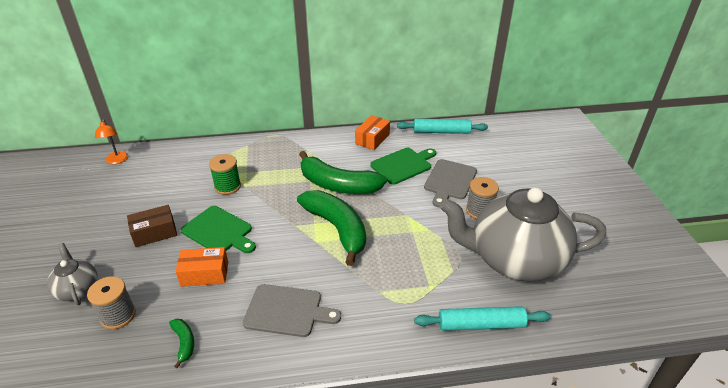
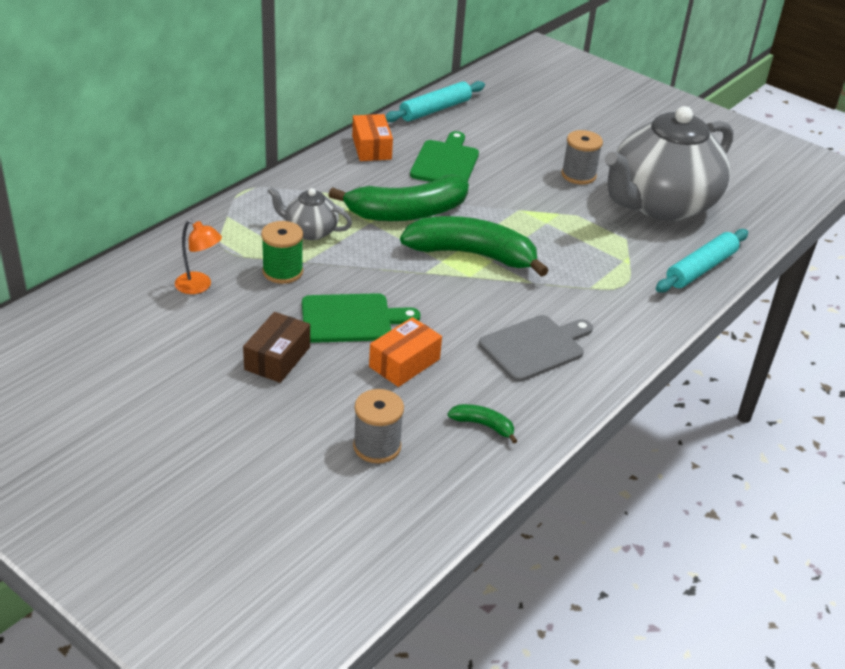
camera: 45 degrees left, 0 degrees up
(77, 289) = (286, 454): grey teapot -> grey teapot (310, 231)
(117, 161) = (71, 313): orange lamp -> orange lamp (199, 286)
(449, 181) = (514, 159): grey cutting board -> none

